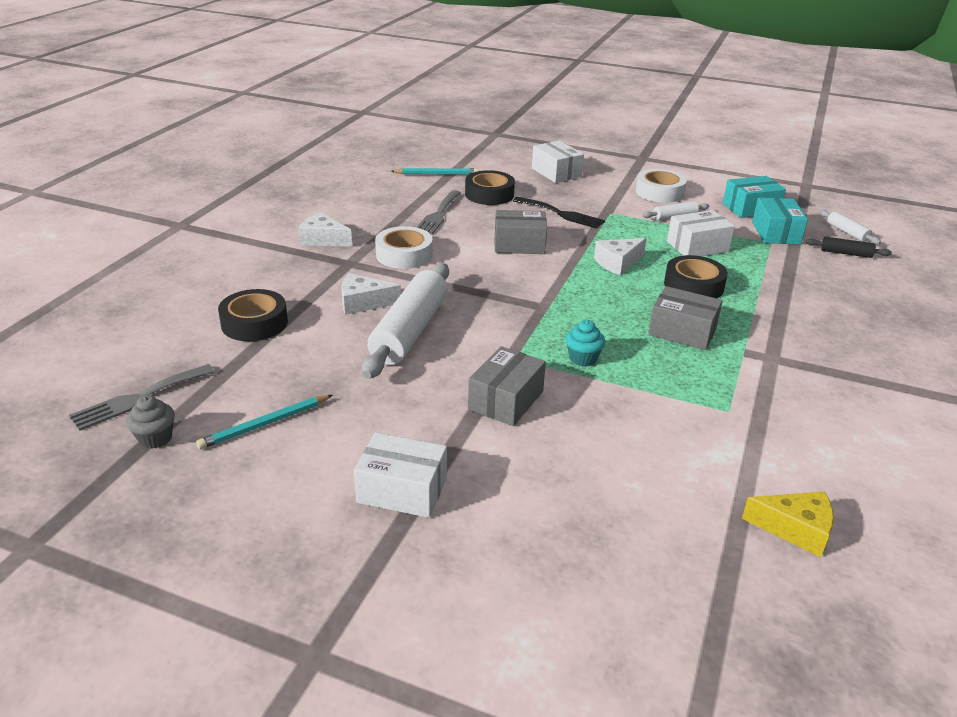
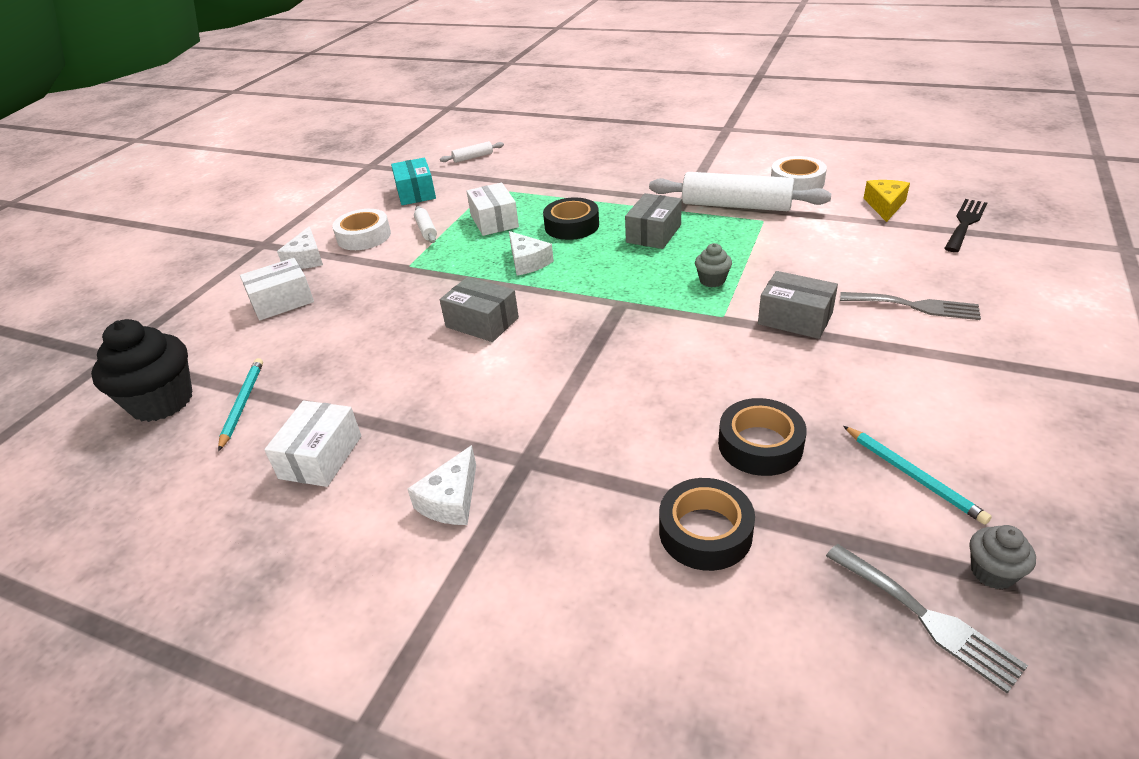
camera: 85 degrees left, 5 degrees up
(363, 303) = (633, 433): white cheese -> white cheese (306, 259)
(402, 490) = (955, 367): white box -> white box (321, 457)
(404, 255) = (505, 411): white tape -> white tape (797, 182)
(409, 331) = (691, 388): white rolling pin -> white rolling pin (736, 206)
(438, 214) = (386, 391): grey fork -> grey fork (915, 306)
(445, 153) = (162, 402): none -> black cupcake
(489, 194) = (333, 351): black tape -> black tape (760, 445)
(519, 244) = (482, 322): grey box -> grey box turned 60 degrees counterclockwise
(561, 214) = (405, 296): black fork -> black fork (965, 223)
(583, 359) = (712, 280): turquoise cupcake -> grey cupcake
(776, 233) = (470, 185): turquoise box -> none
(846, 253) = (511, 161): black rolling pin -> none

